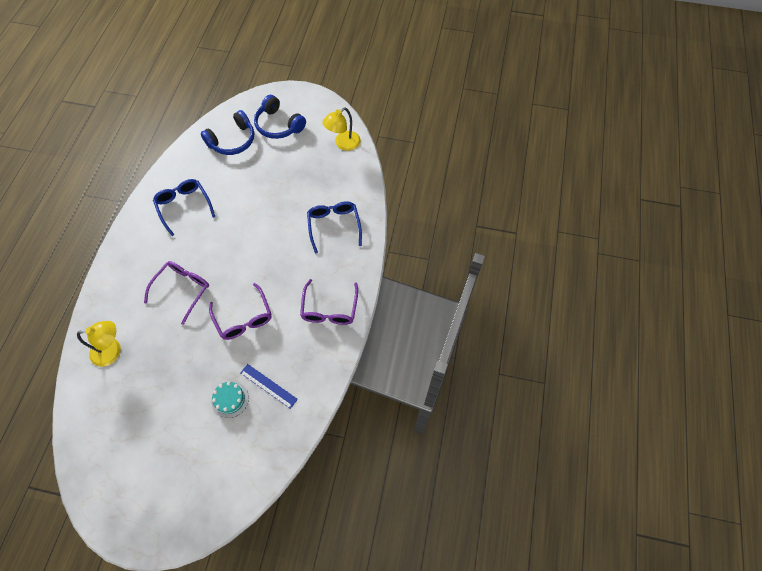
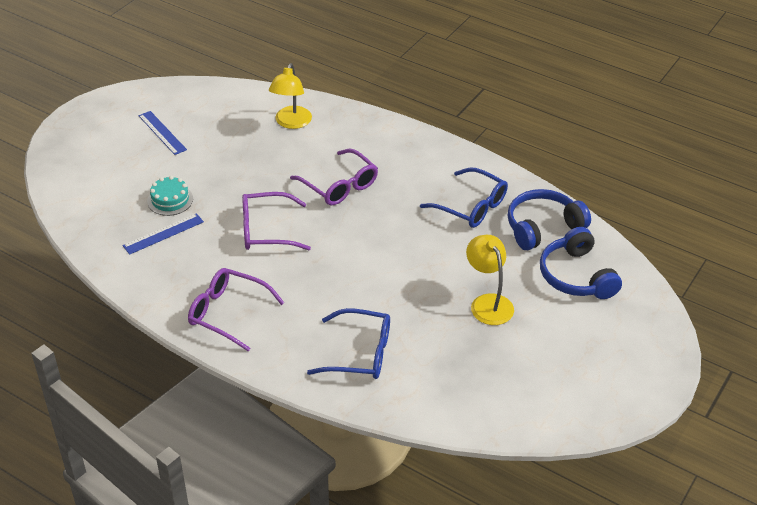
camera: 110 degrees right, 20 degrees down
(146, 447) = (162, 132): none -> blue ruler
(184, 206) = (471, 207): blue glasses -> blue glasses turned 45 degrees clockwise
(278, 125) = (592, 336): blue headphones -> blue headphones (542, 227)
(343, 144) = (520, 409): yellow lamp -> yellow lamp (488, 303)

